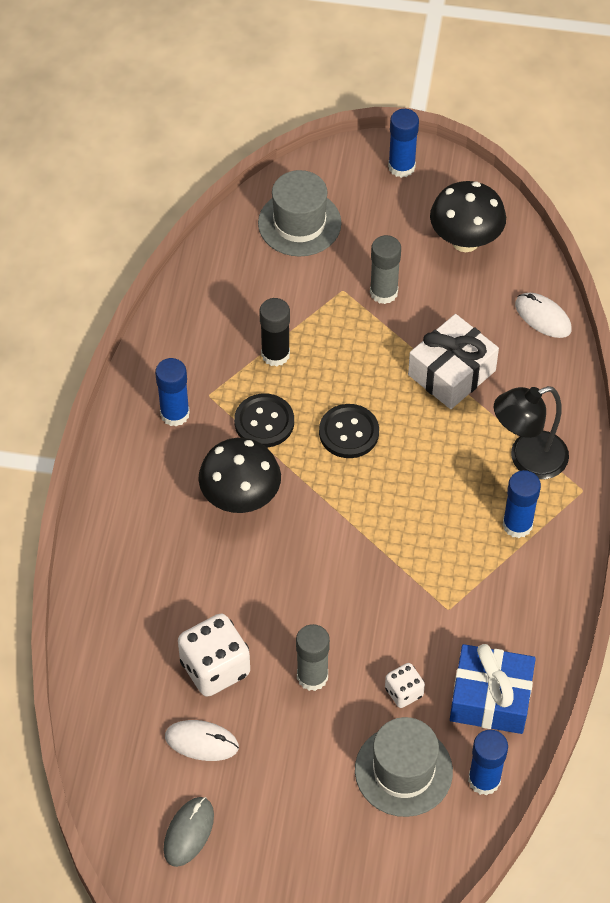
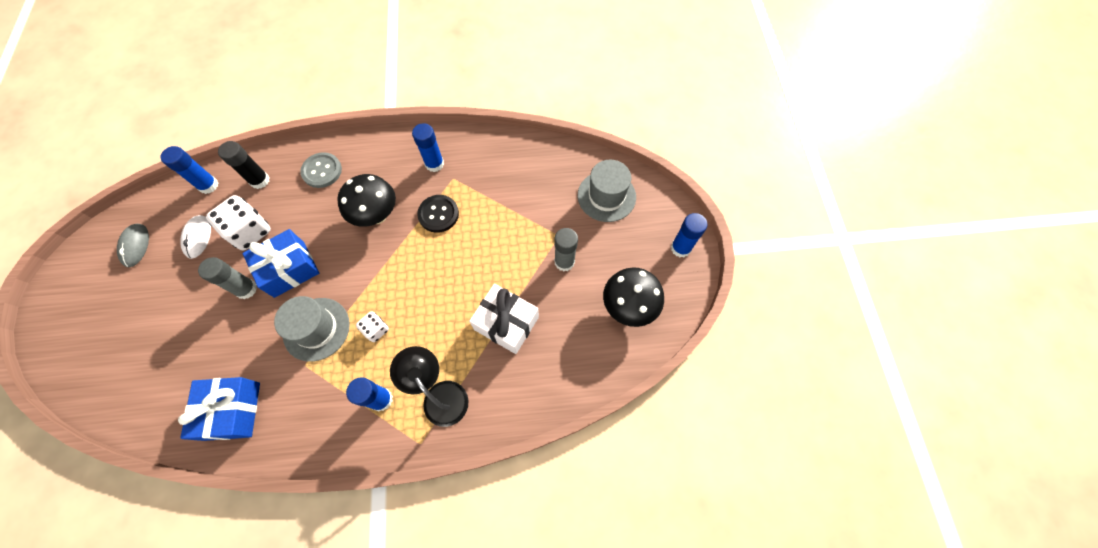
camera: 75 degrees right, 10 degrees up
(135, 563) = (322, 171): none -> grey button
(189, 832) = (135, 246): grey mouse -> grey mouse turned 75 degrees clockwise
(275, 354) = (494, 208): black glue stick -> black glue stick (260, 180)
(296, 619) = (289, 269): none -> blue gift
(349, 432) = (440, 267): black button -> none
(403, 771) = (175, 363): grey hat -> grey hat (316, 329)
(404, 692) = (236, 349): white dice -> white dice (376, 329)
(484, 780) = (166, 420): blue glue stick -> blue glue stick (208, 185)
(543, 317) = (575, 379): white mouse -> none

